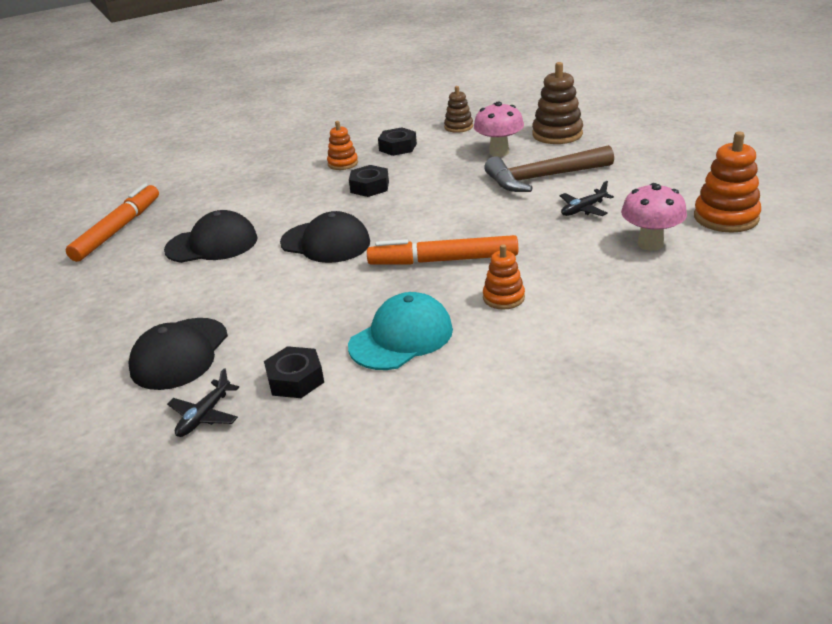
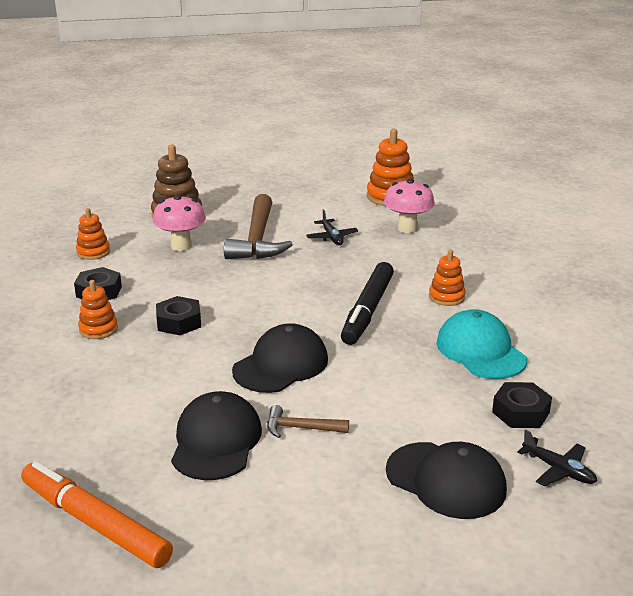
camera: 75 degrees left, 5 degrees down
(237, 272) = (301, 428): none -> brown hammer
(443, 260) = (367, 310): orange marker -> black marker
(458, 127) = (93, 252): brown stacking toy -> orange stacking toy

